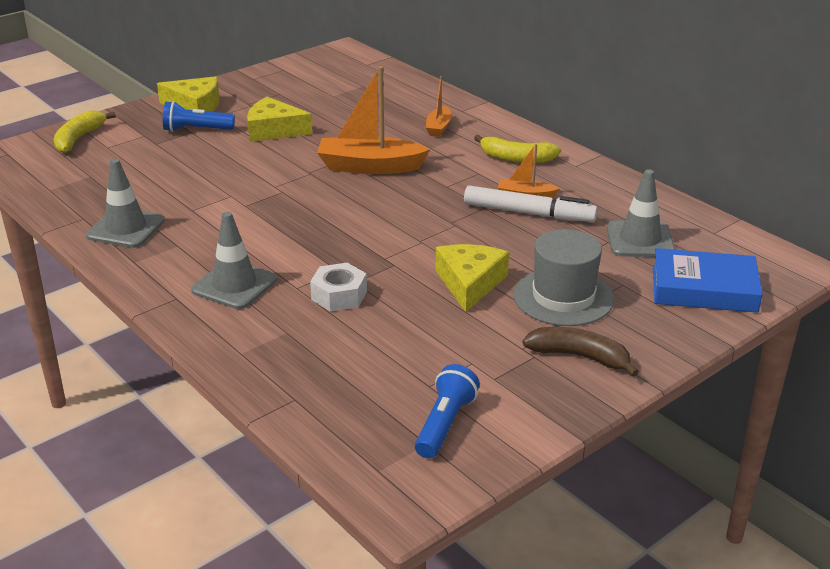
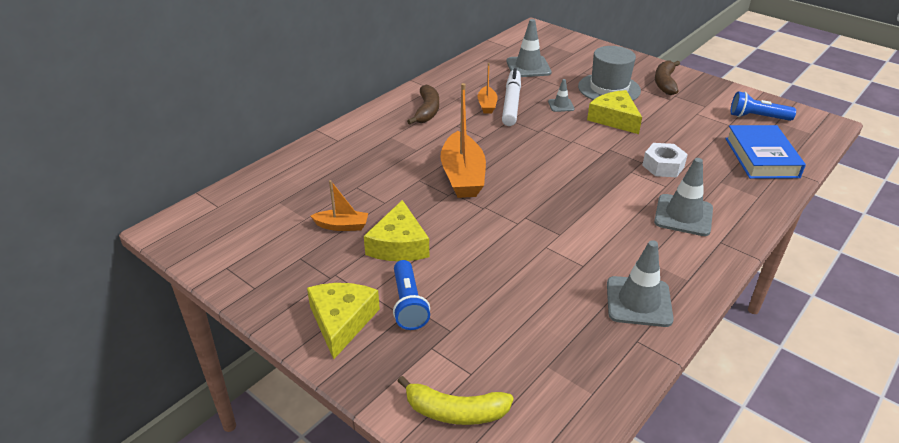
camera: 100 degrees left, 5 degrees up
(438, 127) = (376, 149): orange boat -> orange boat (342, 226)
(470, 283) = (614, 119): yellow cheese -> yellow cheese turned 60 degrees clockwise
(516, 158) = (427, 111): yellow banana -> brown banana
(516, 248) = (561, 105): none -> grey traffic cone
(704, 289) = (573, 51): blue book -> blue book (761, 157)

